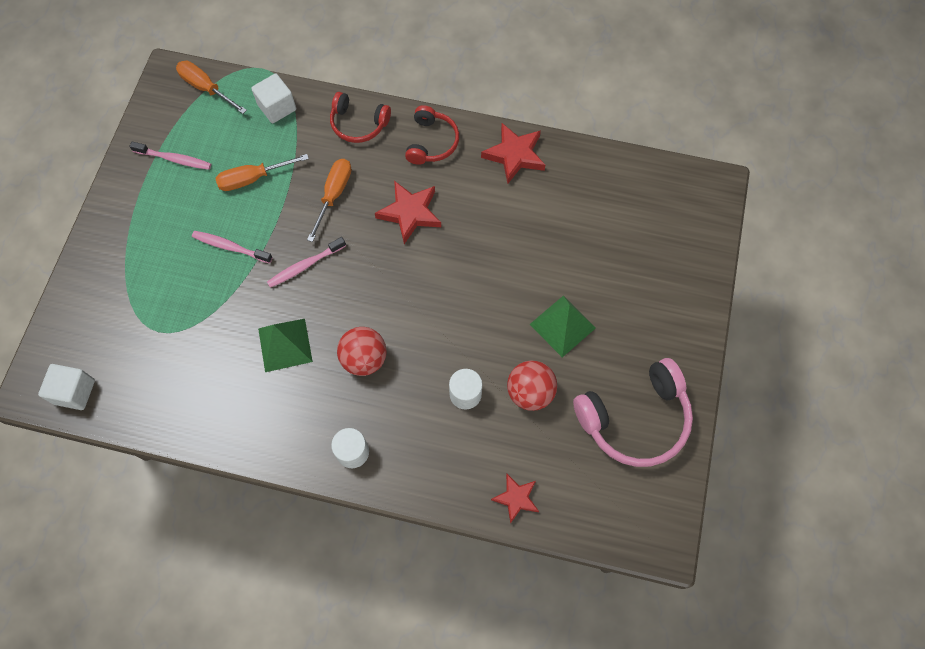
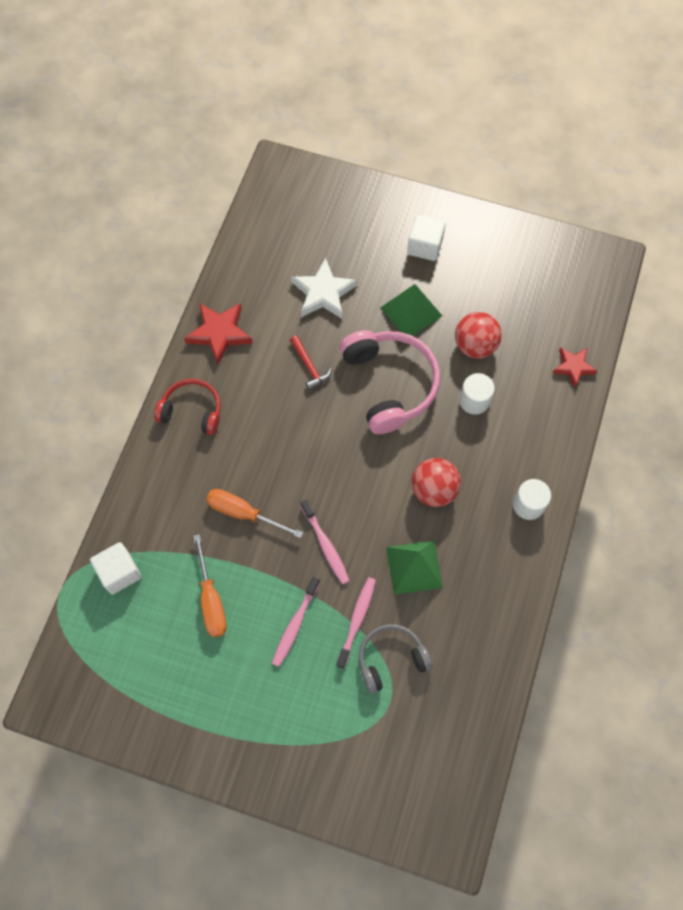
camera: 85 degrees left, 0 degrees up
(74, 392) = (455, 793): white cube -> white cube (425, 246)
(174, 159) = (172, 692): pink toothbrush -> pink toothbrush (357, 620)
(197, 330) = (391, 659): none -> grey headphones
(206, 88) = (77, 656): orange screwdriver -> none
(358, 124) = (157, 484): red headphones -> none
(410, 213) = (275, 438): red star -> none
(488, 236) = (309, 366): none -> red hammer
(572, 241) = (323, 293): none -> white star
(635, 419) = (503, 265): pink headphones -> pink headphones (390, 384)

